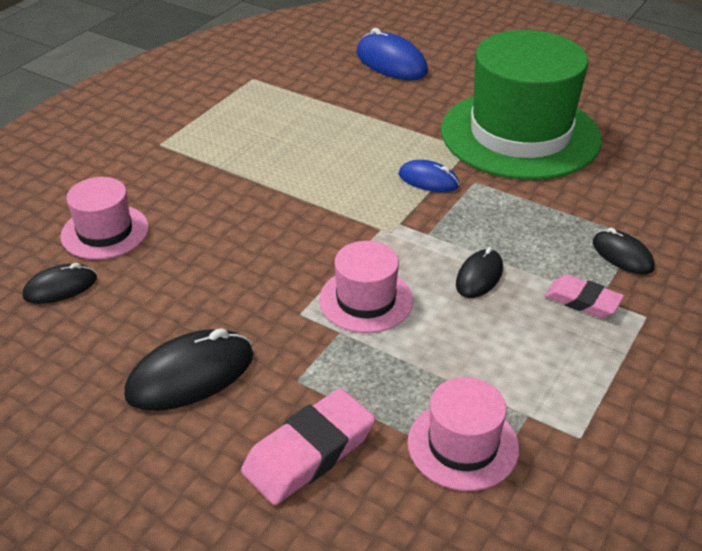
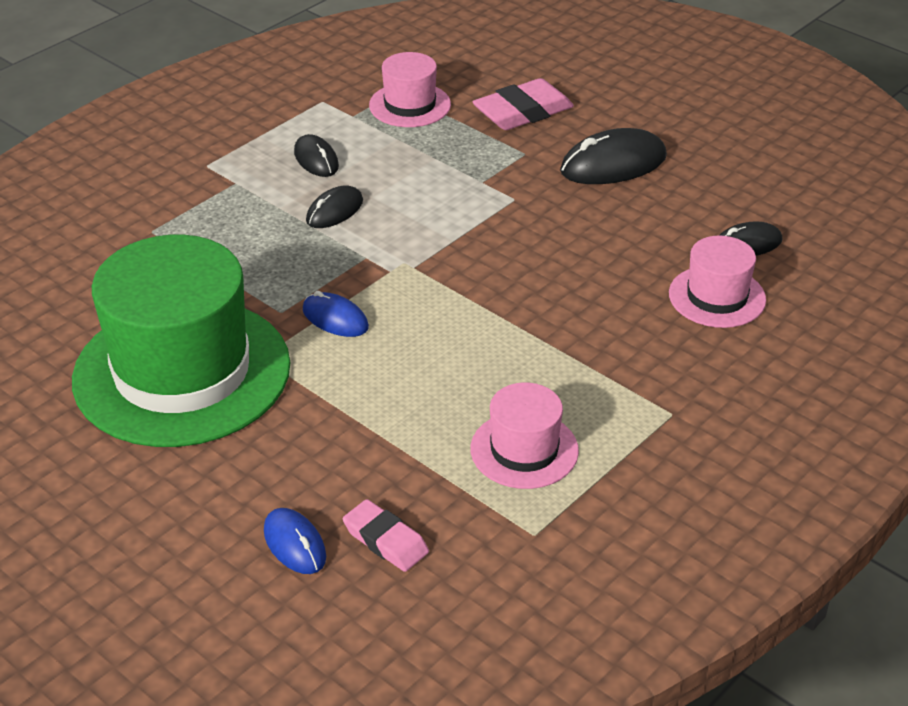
camera: 170 degrees left, 0 degrees up
(366, 300) = (450, 203): pink hat -> pink hat (524, 450)
(391, 63) = (294, 544): blue mouse -> blue mouse, size x0.60
(582, 301) = (252, 182): pink eraser -> pink eraser (385, 540)
(622, 255) = (182, 215): black mouse -> black mouse (316, 159)

